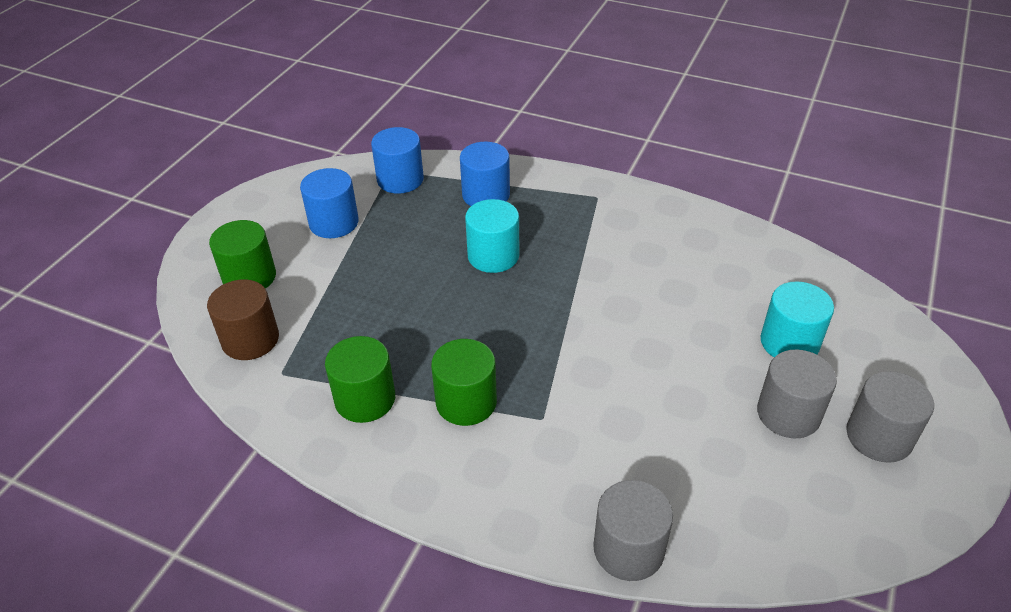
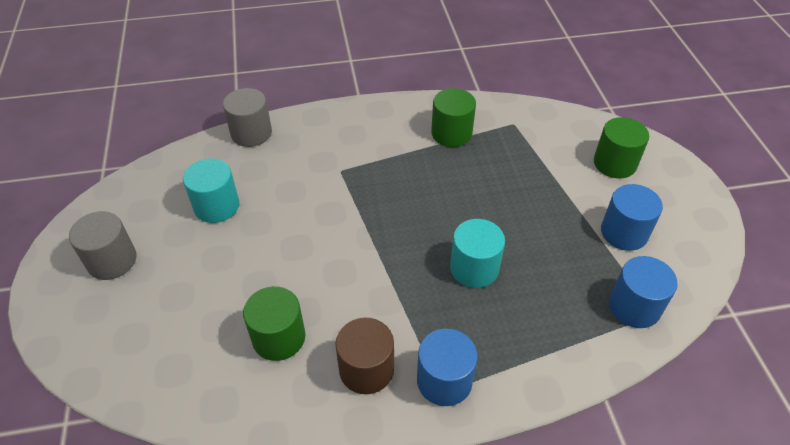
camera: 145 degrees right, 5 degrees up
(250, 339) = (556, 131): brown cylinder -> brown cylinder (366, 369)
(466, 402) = (393, 158): green cylinder -> green cylinder (279, 337)
(486, 195) = (544, 331): blue cylinder -> blue cylinder (444, 380)
(788, 414) = (180, 247): grey cylinder -> none
(789, 342) = (192, 307): turquoise cylinder -> turquoise cylinder (216, 206)

